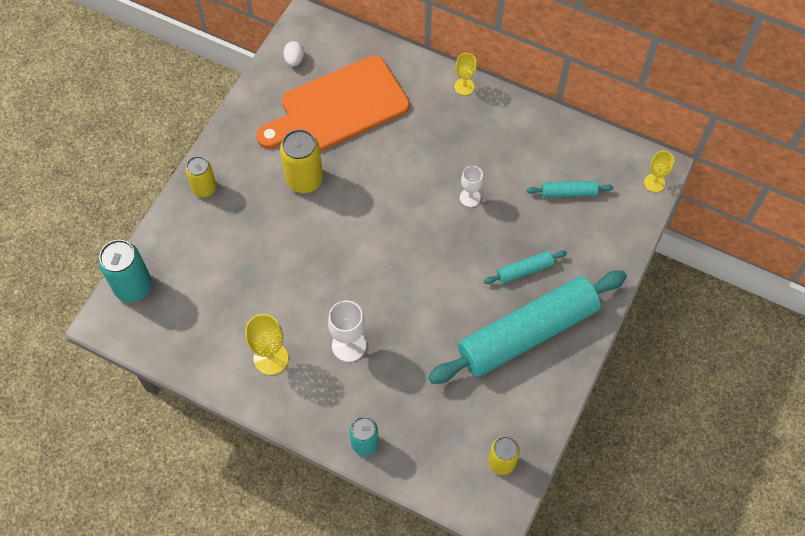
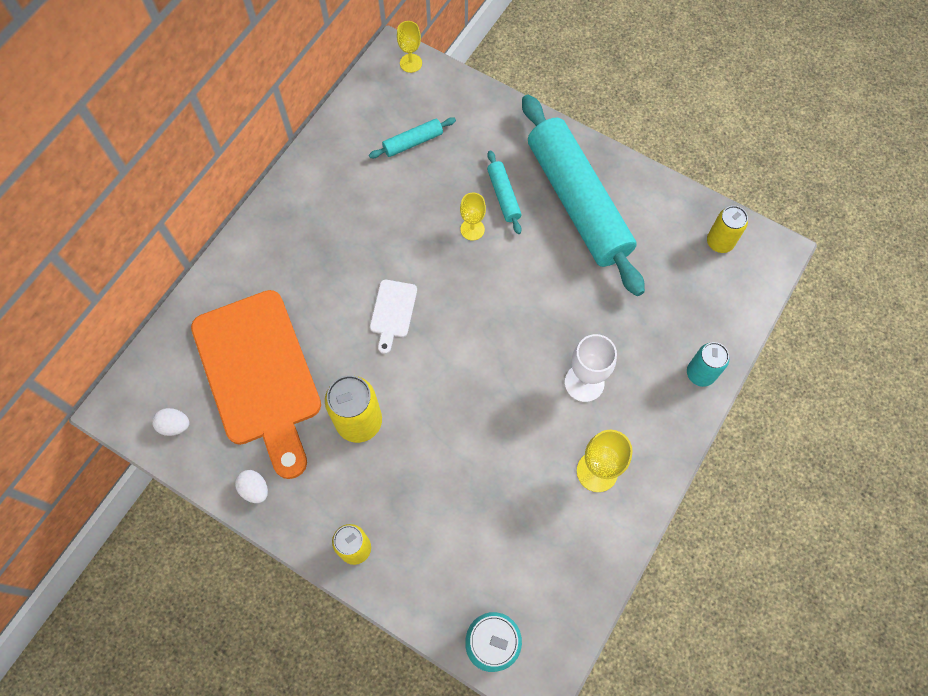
camera: 85 degrees left, 5 degrees up
(247, 117) = (255, 489): none -> white egg
(401, 193) = (393, 312): none -> white cutting board
(464, 86) = (255, 230): yellow goblet -> yellow goblet (472, 229)
(470, 197) = (407, 239): white goblet -> none
(568, 192) = (413, 142): turquoise rolling pin -> turquoise rolling pin turned 60 degrees clockwise

